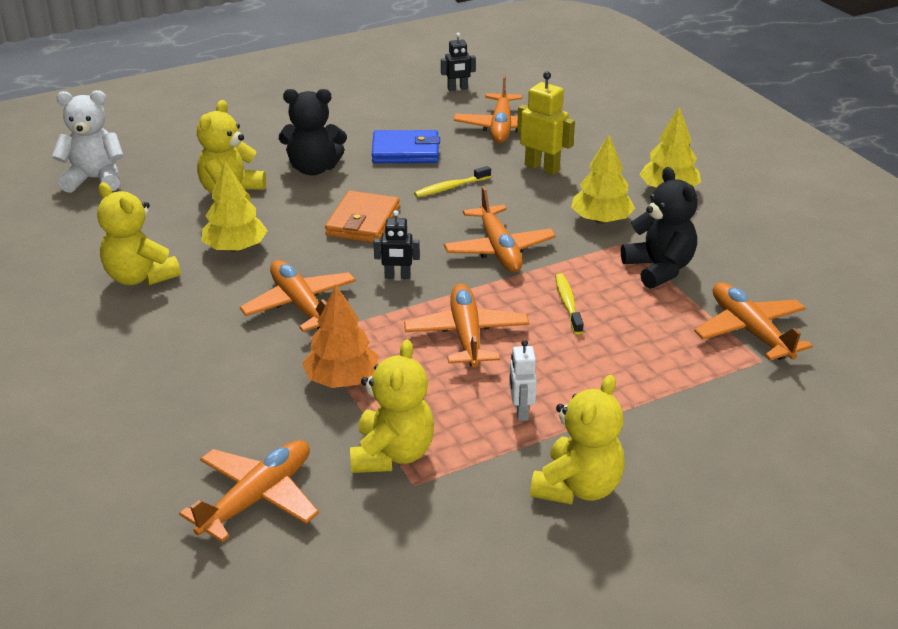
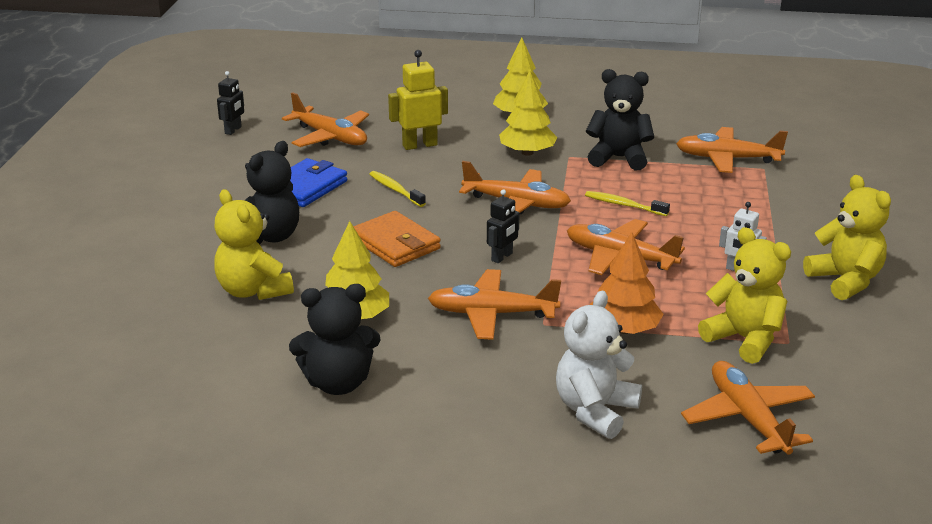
camera: 55 degrees left, 5 degrees down
(95, 179) = (100, 358): white teddy bear -> white teddy bear (595, 411)
(140, 277) = (338, 383): yellow teddy bear -> black teddy bear
(450, 187) = (395, 190): yellow toothbrush -> yellow toothbrush turned 135 degrees clockwise

